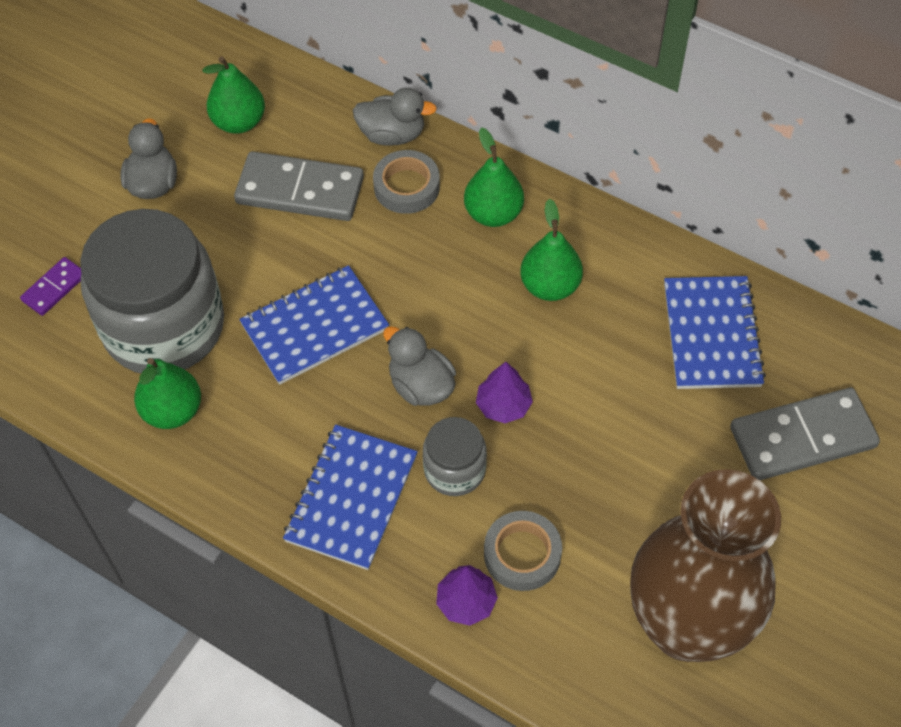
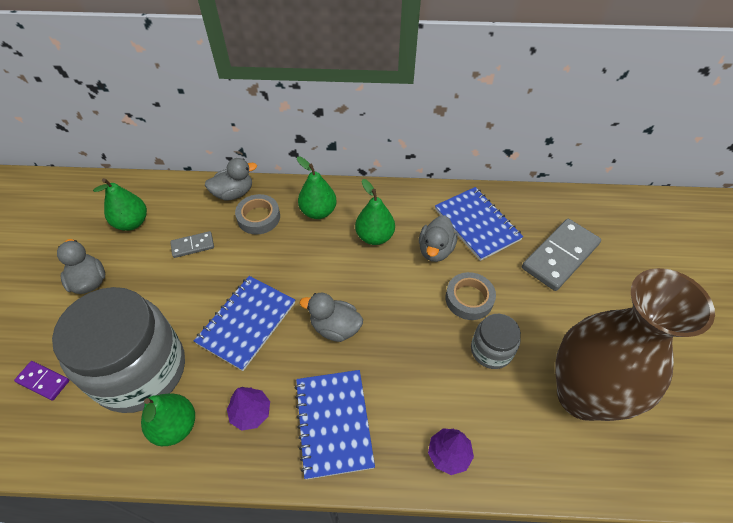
camera: 30 degrees left, 5 degrees down
(54, 288) = (43, 381): purple domino -> purple domino turned 75 degrees counterclockwise
(300, 190) = (193, 246): grey domino -> grey domino, size x0.50
(454, 470) = (387, 370): grey jar -> grey jar (491, 350)
(503, 405) = (391, 316): purple tree -> purple tree (250, 412)
(522, 554) = (462, 402): grey tape -> grey tape (469, 299)
(623, 344) = (435, 250): none -> grey duck

